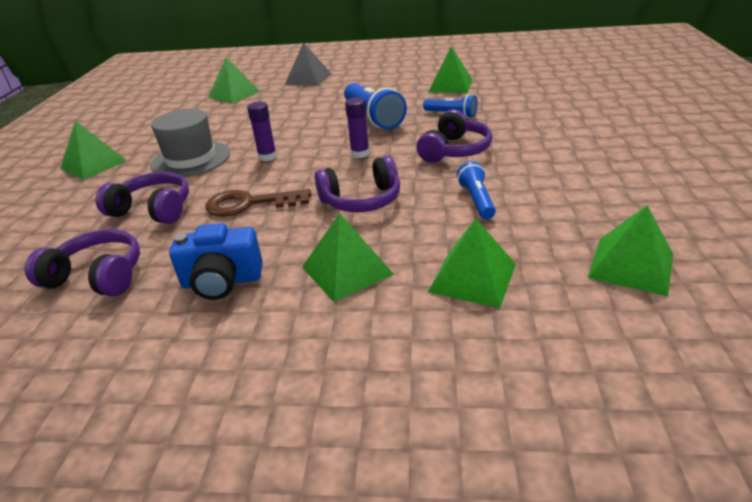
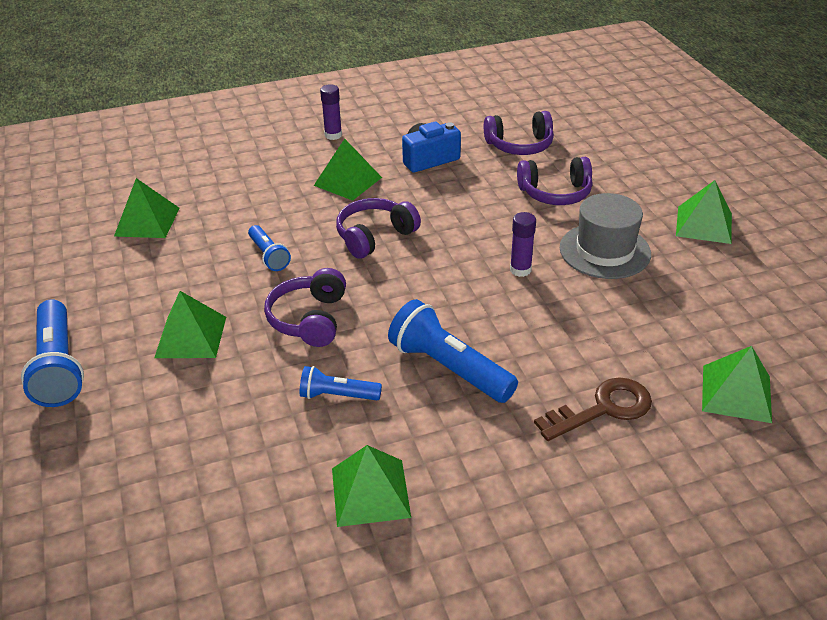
camera: 155 degrees right, 5 degrees up
(249, 204) = (475, 214): brown key -> brown key (603, 409)
(308, 78) = (662, 475): grey pyramid -> none
(360, 154) = (417, 294): purple glue stick -> purple glue stick (333, 135)
(473, 277) = (258, 193): green pyramid -> green pyramid (191, 337)
(670, 149) = (58, 367): none -> blue flashlight

